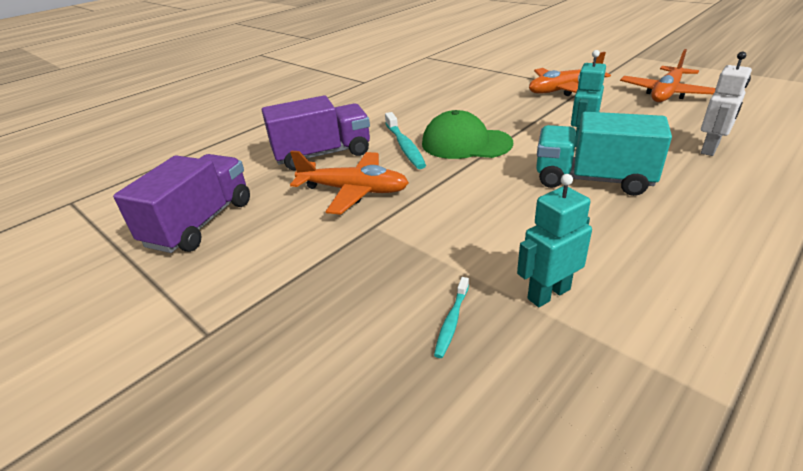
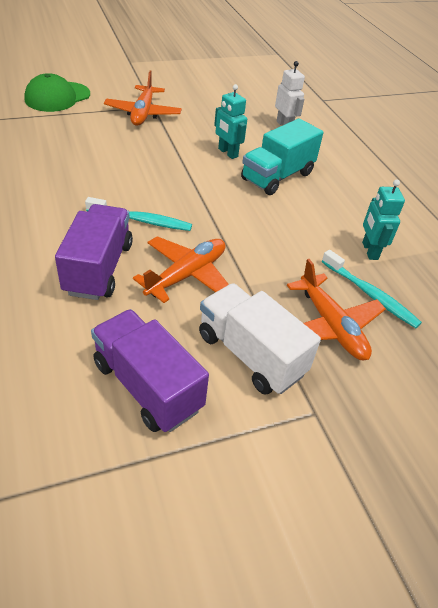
camera: 70 degrees left, 10 degrees up
(271, 261) = (250, 354): none -> white truck
(452, 321) = (370, 294): turquoise toothbrush -> turquoise toothbrush, size x1.80
(466, 143) = (174, 193): green cap -> green cap (57, 97)
(666, 93) = (203, 91): orange plane -> orange plane (331, 326)

